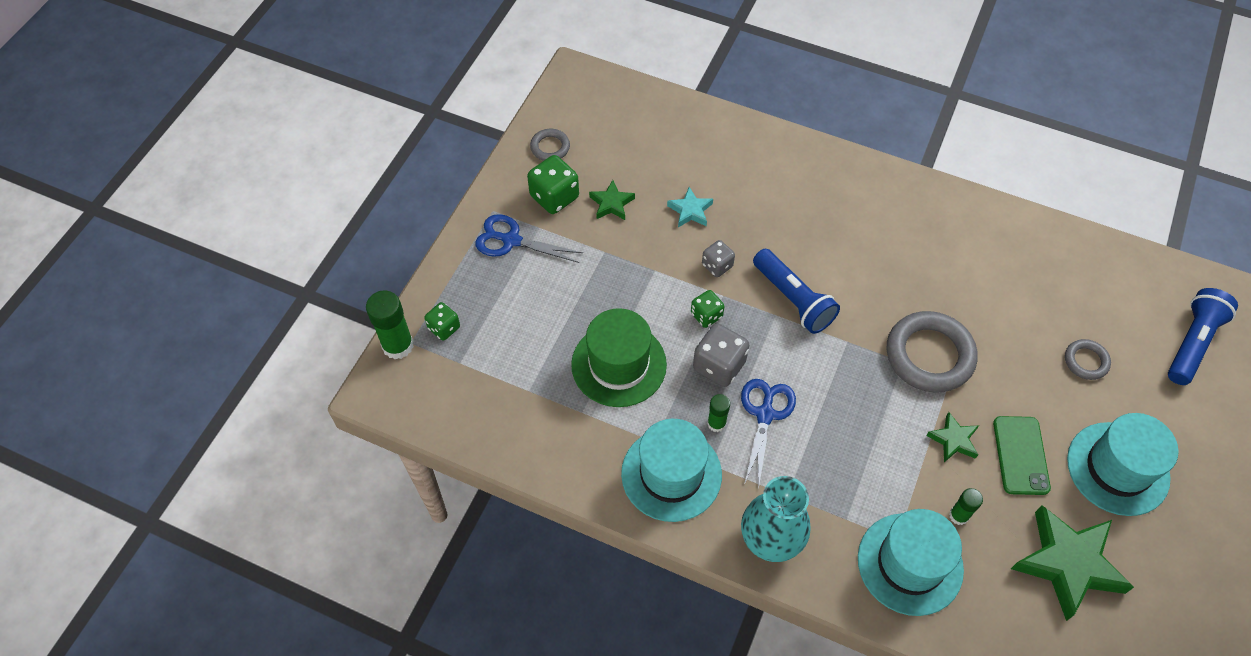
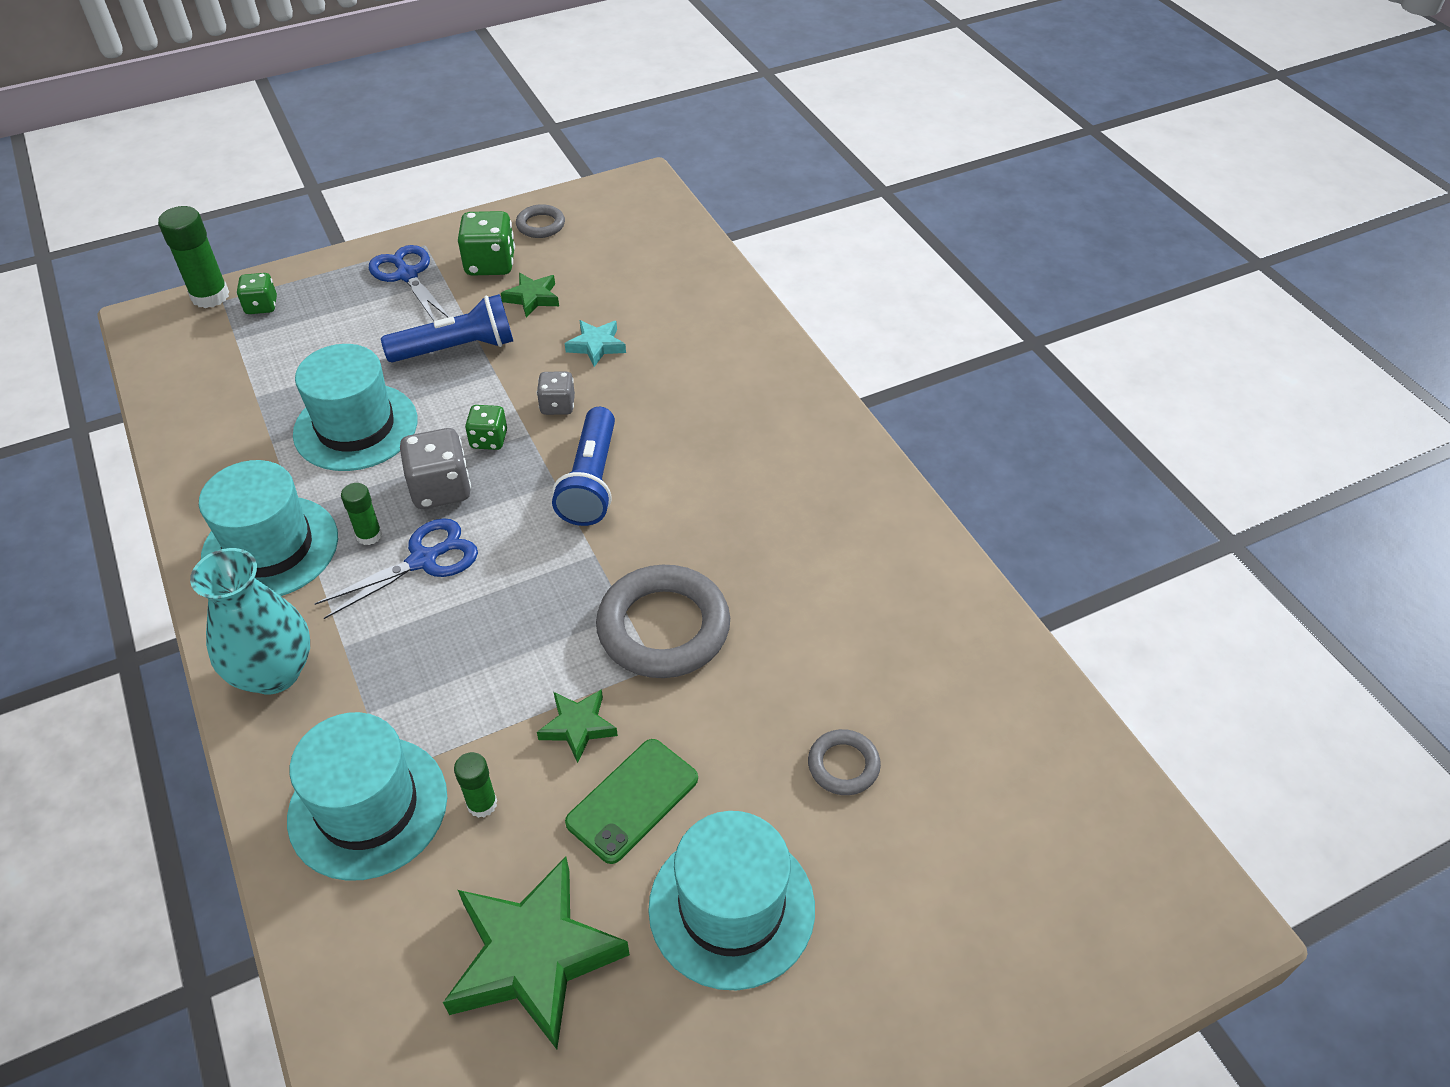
camera: 40 degrees right, 10 degrees down
(619, 364) = (356, 427): green hat -> turquoise hat
(1192, 343) = (1016, 849): blue flashlight -> blue flashlight (457, 348)

